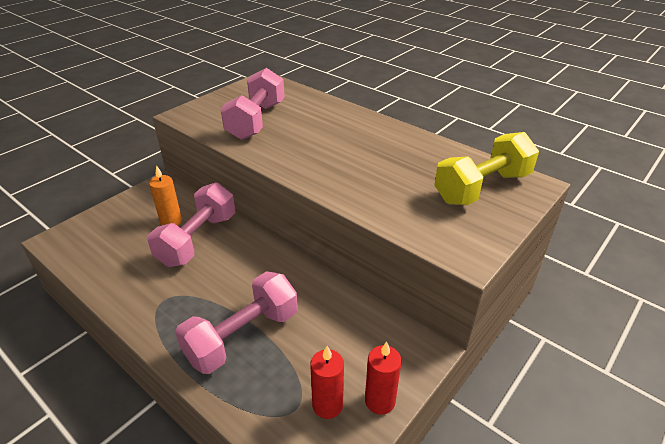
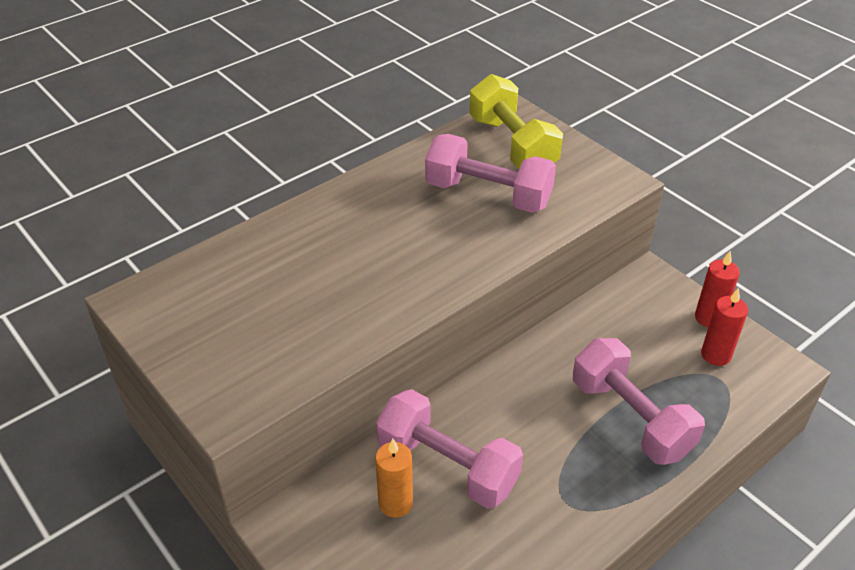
camera: 80 degrees left, 5 degrees up
(256, 121) = (289, 315): pink dumbbell -> pink dumbbell (488, 195)

